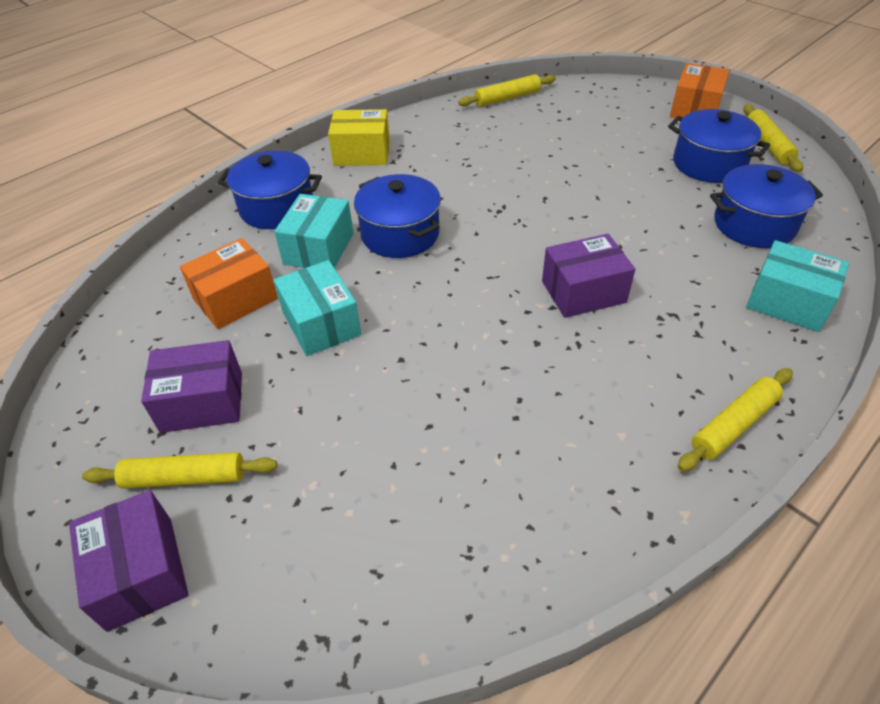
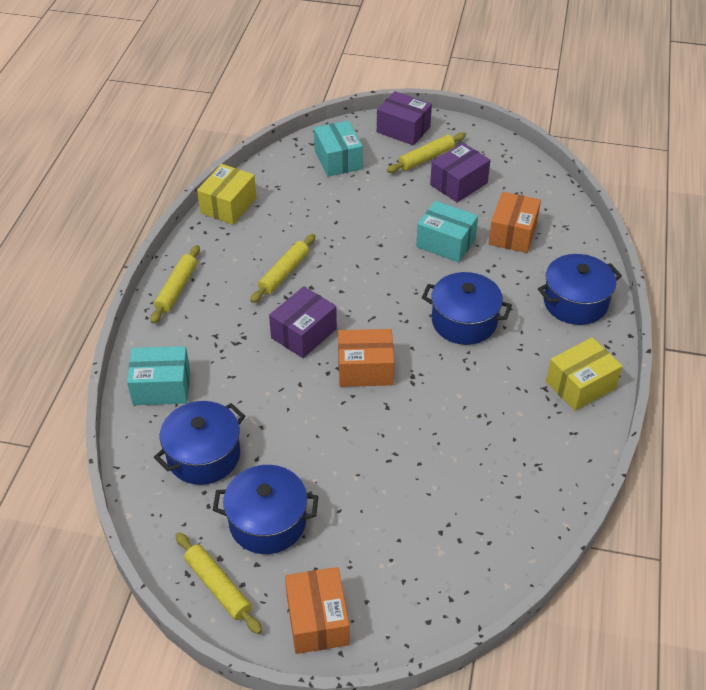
camera: 145 degrees right, 0 degrees up
(319, 248) = (505, 286): turquoise box -> turquoise box (338, 160)
(507, 98) = (529, 536): yellow rolling pin -> yellow rolling pin (284, 273)
(540, 233) = (365, 369): none -> orange box
(582, 555) = (228, 205): none -> yellow box

